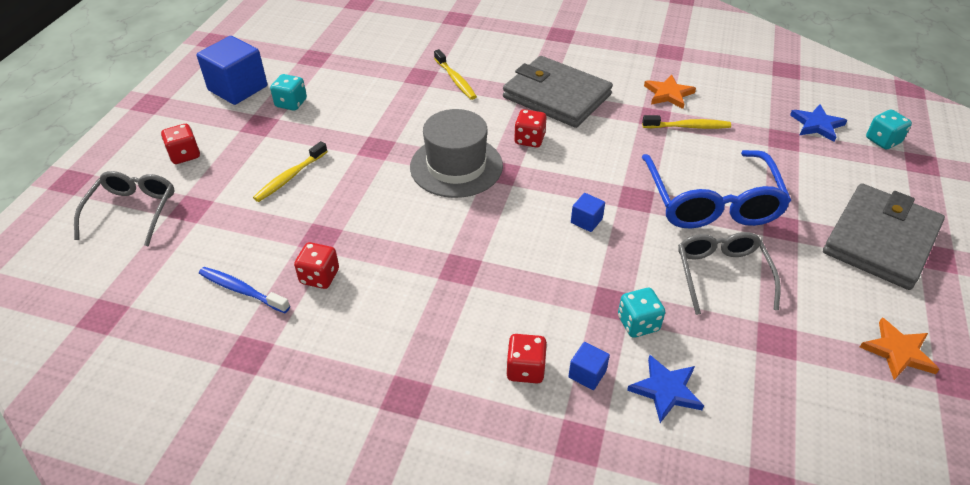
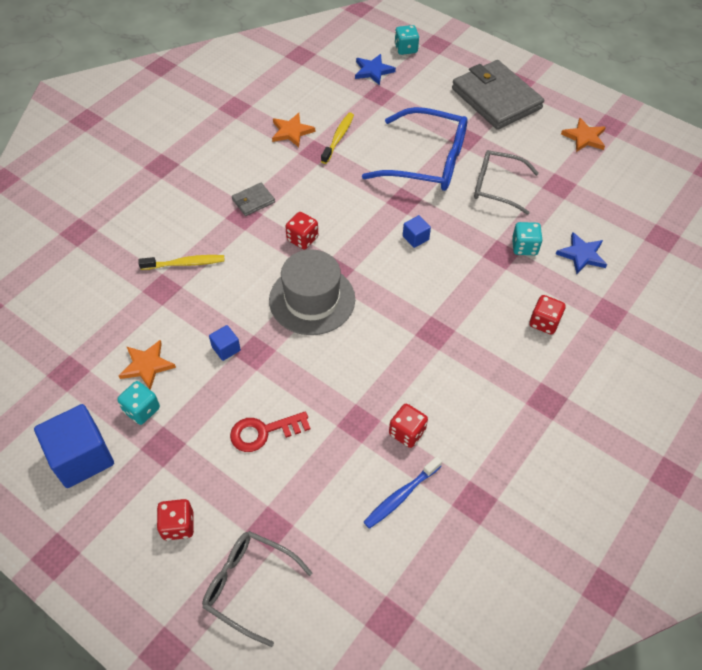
camera: 70 degrees left, 10 degrees up
(290, 177) = (264, 432): yellow toothbrush -> red key
(336, 92) = (147, 365): none -> orange star
(556, 96) = (253, 201): grey wallet -> grey wallet, size x0.42
(587, 374) = (558, 290): blue cube -> blue cube (226, 348)

